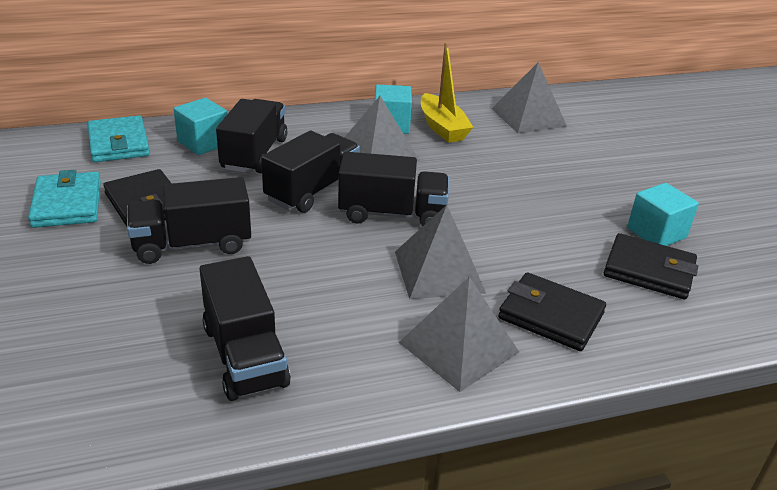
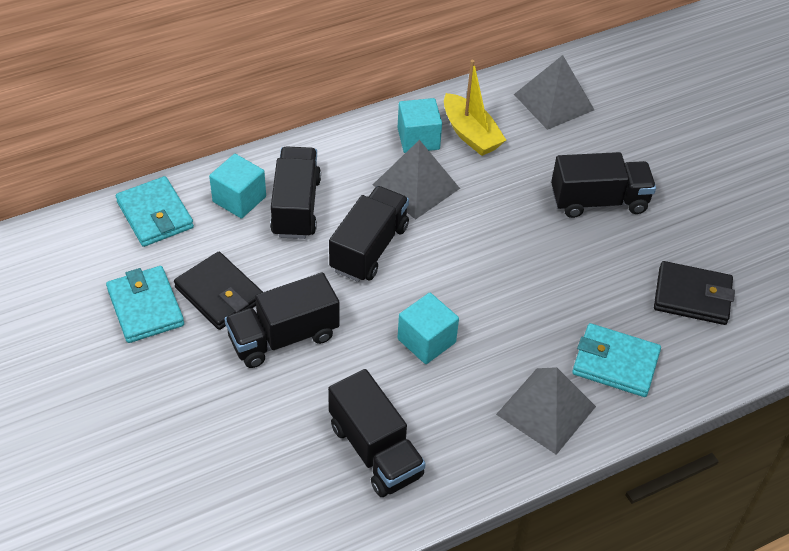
camera: 10 degrees left, 15 degrees up
(392, 214) = (452, 266): black truck -> black truck (598, 201)
(439, 272) = (511, 330): grey pyramid -> none
(550, 316) = (615, 363): black wallet -> turquoise wallet
(656, 233) = (695, 248): turquoise cube -> turquoise cube (426, 341)

